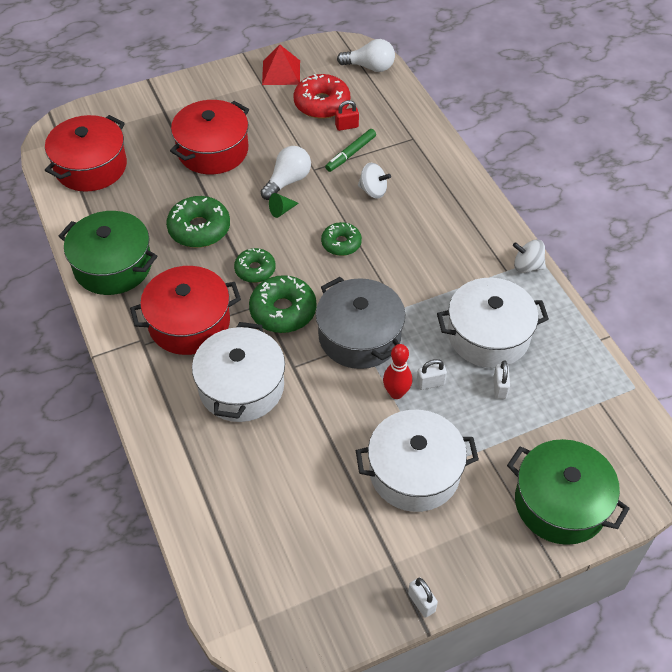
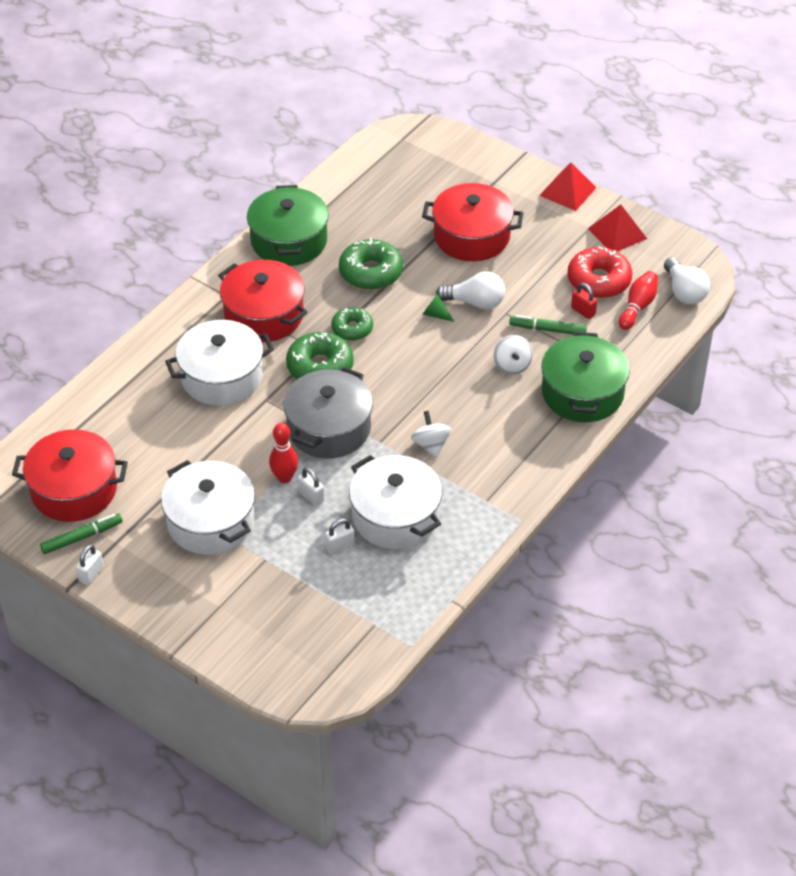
camera: 60 degrees right, 5 degrees down
(91, 167) = (387, 172): red pot -> red pot (74, 490)
(213, 77) = (568, 191): none -> red pyramid
(341, 243) = (427, 371): green donut -> none
(365, 96) = (637, 307): none -> red bowling pin
(369, 591) = (82, 537): none -> green marker
(527, 266) = (503, 514): white spinning top -> white spinning top (431, 445)
(560, 503) = (243, 632): green pot -> green pot (582, 393)

